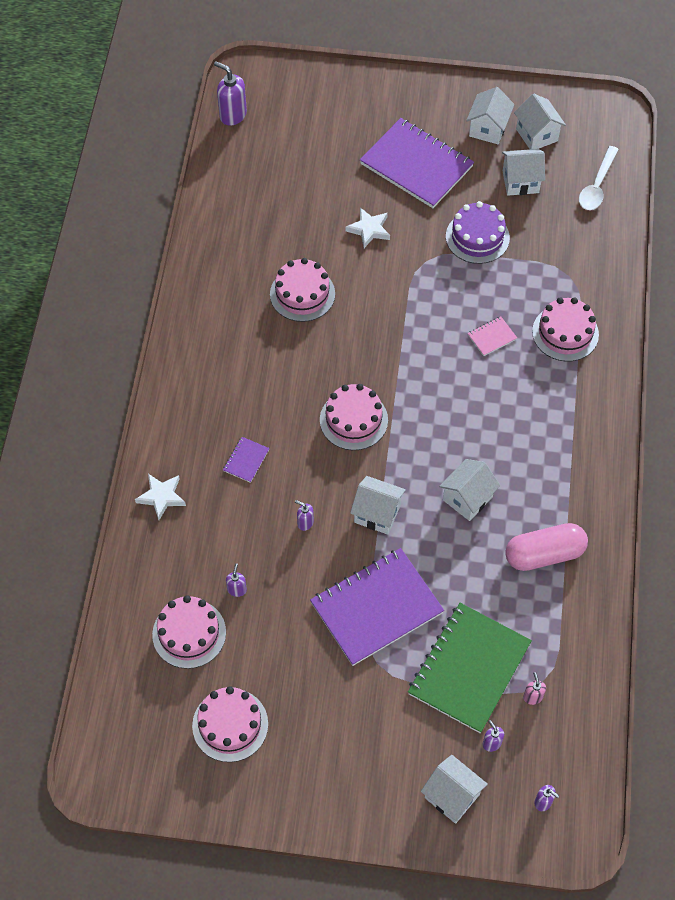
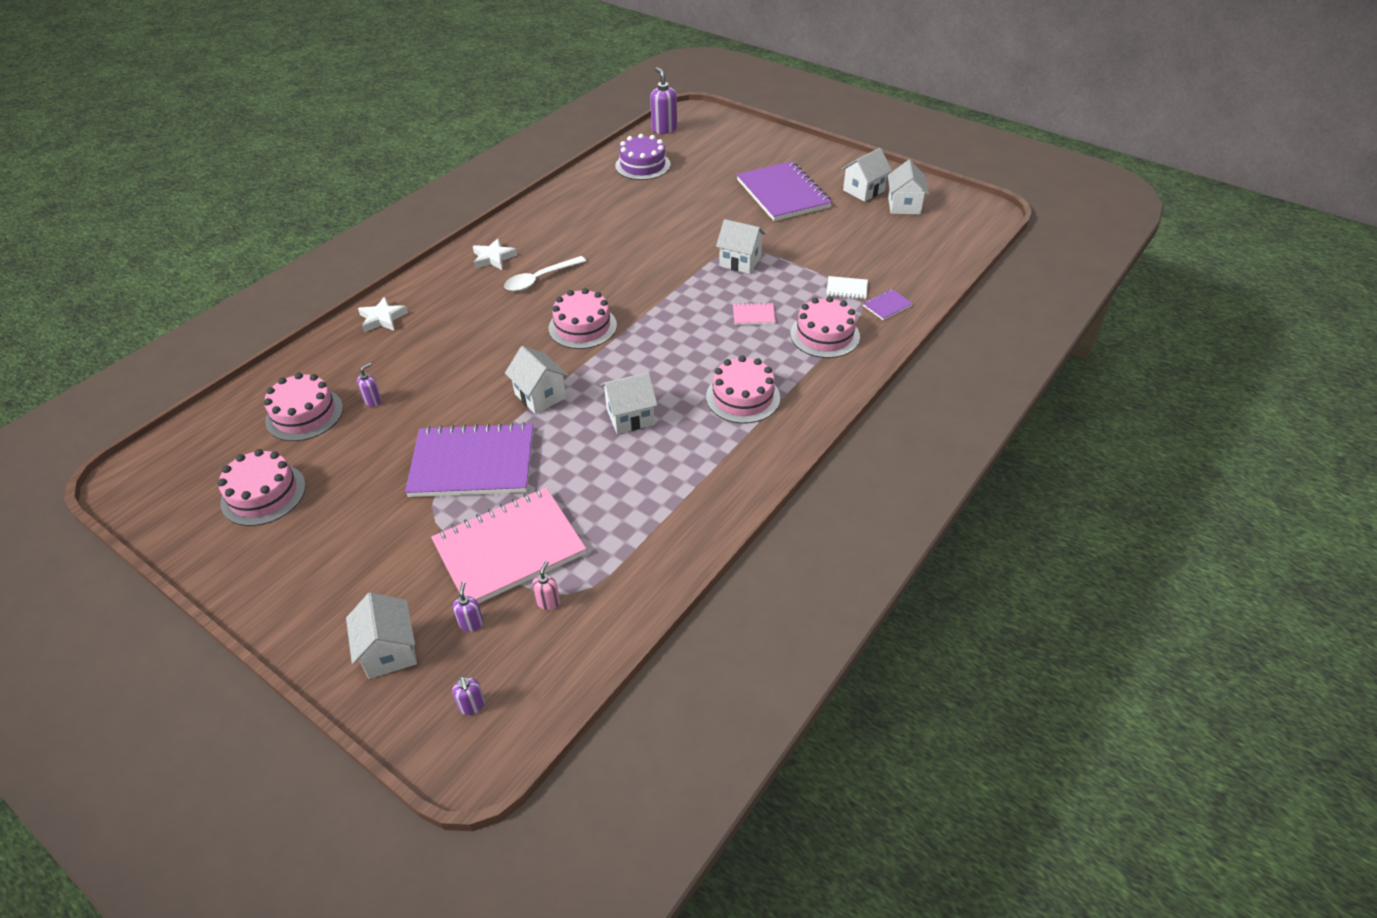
camera: 30 degrees right, 15 degrees down
(246, 460) = (470, 320): purple notebook -> purple notebook (887, 305)
(302, 294) = (618, 237): pink cake -> pink cake (743, 397)
(305, 523) = (474, 378): purple soap dispenser -> none
(369, 229) = (708, 218): white star -> white star (493, 258)
(469, 668) = (509, 548): green notebook -> pink notebook
(477, 237) = (797, 249): purple cake -> purple cake (642, 165)
(520, 182) = (865, 228): white house -> white house (740, 261)
(544, 554) = (665, 488): pink capsule -> none
(550, 268) = (846, 289): none -> white notebook
(597, 185) = (935, 251): white spoon -> white spoon (540, 279)

